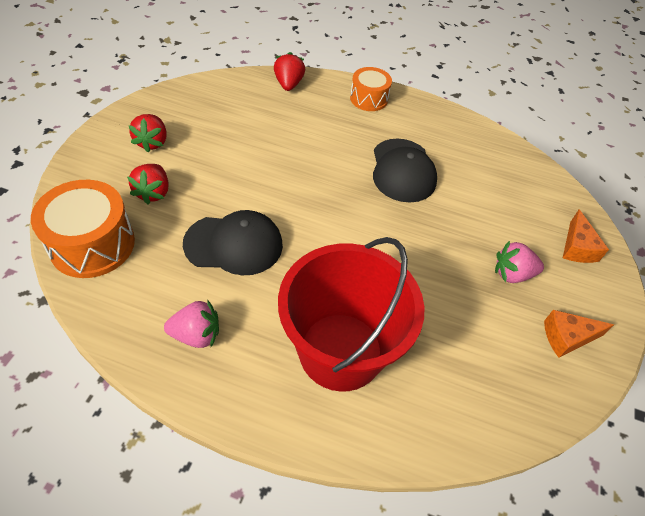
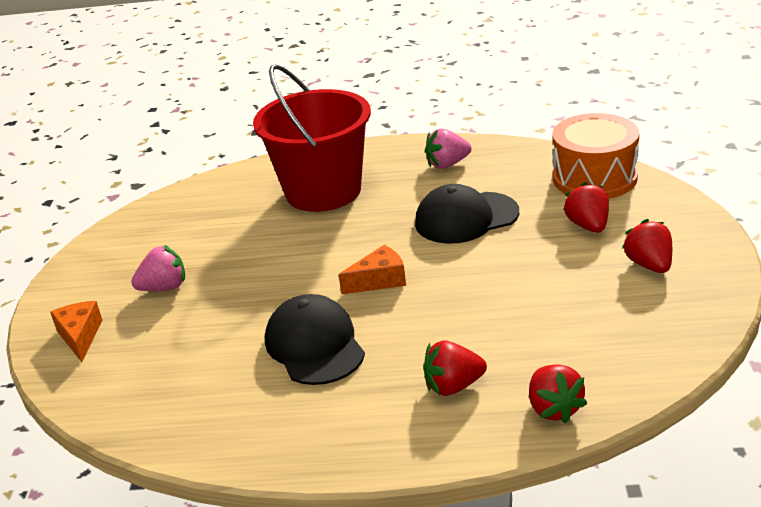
camera: 170 degrees right, 20 degrees down
(332, 113) = (453, 386): none -> red strawberry
(369, 98) = (409, 434): orange drum -> none
(567, 337) = (112, 259): orange cheese -> orange cheese (379, 280)

